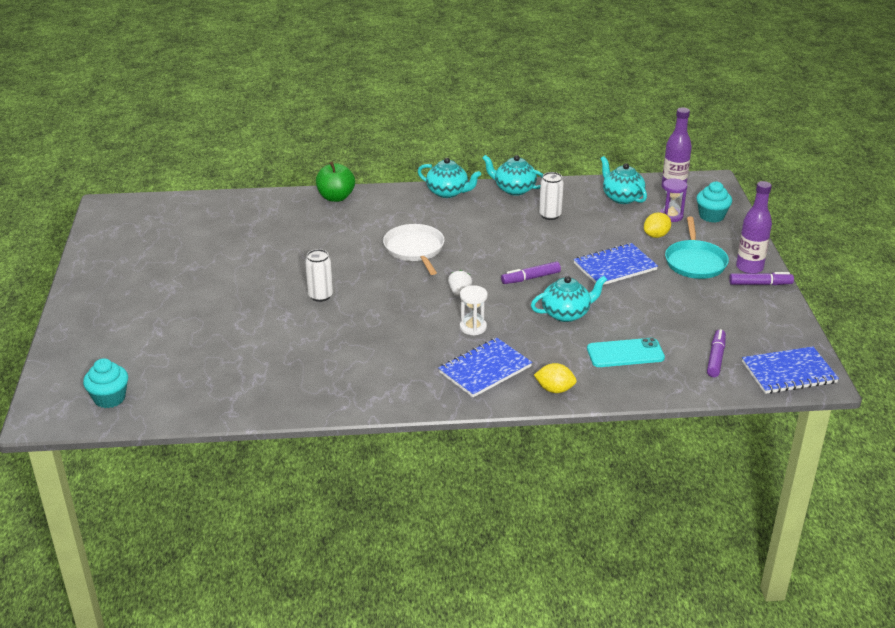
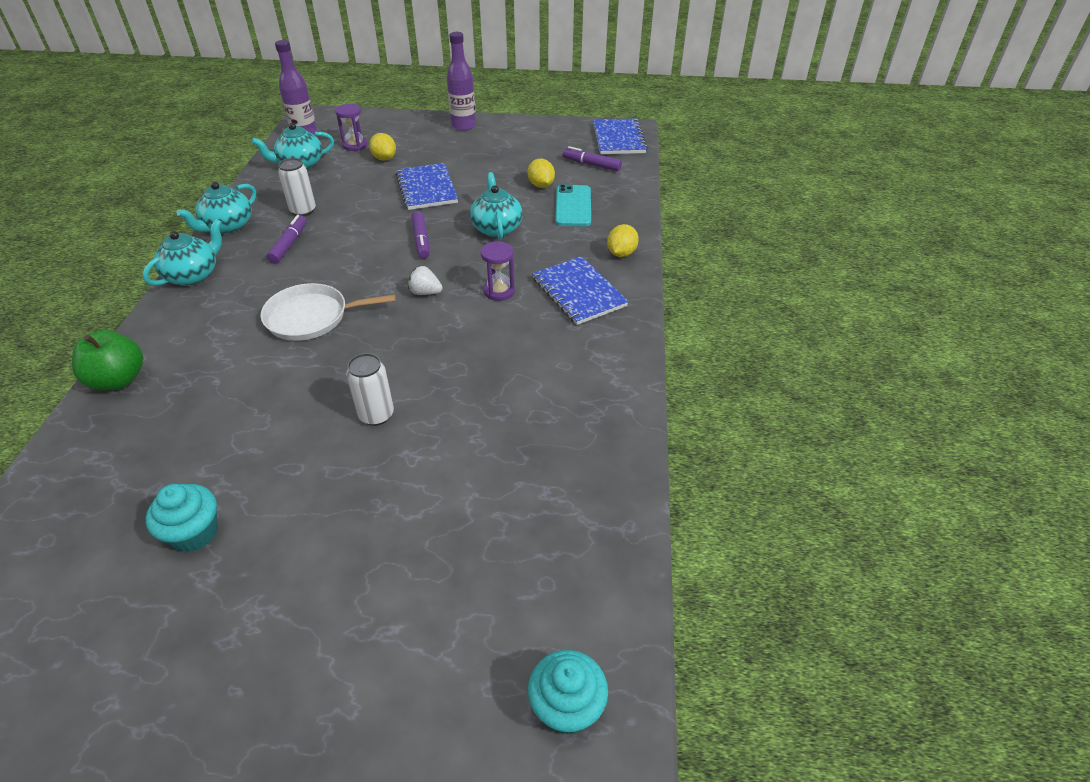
camera: 80 degrees left, 10 degrees up
(473, 327) = (499, 291): white hourglass -> purple hourglass
(655, 330) = (541, 185): none -> yellow lemon
(695, 262) = (441, 148): turquoise pan -> none
(711, 216) = (369, 127): turquoise cupcake -> turquoise cupcake (194, 533)
(760, 284) = (491, 126): purple marker -> purple marker (289, 244)

